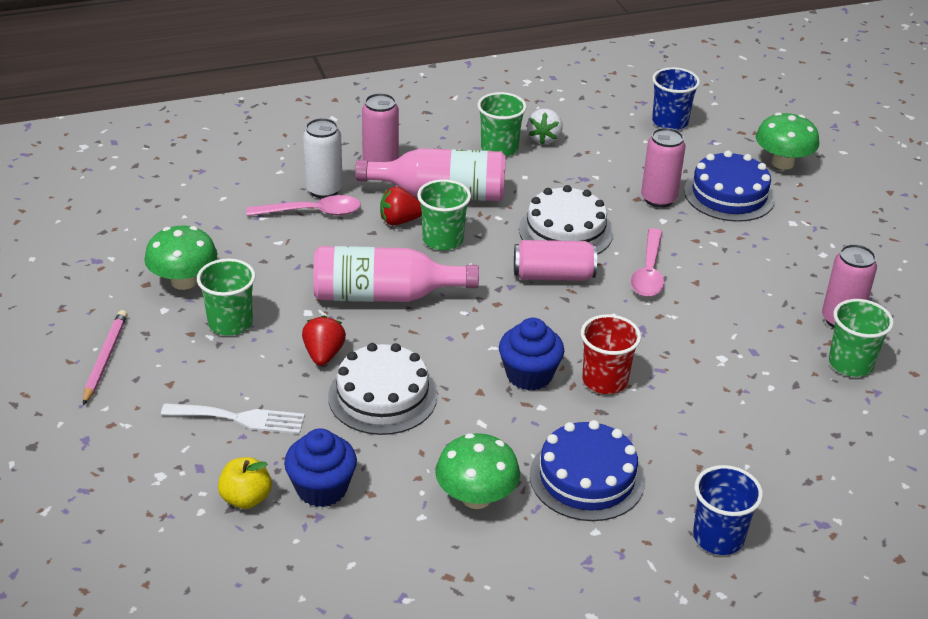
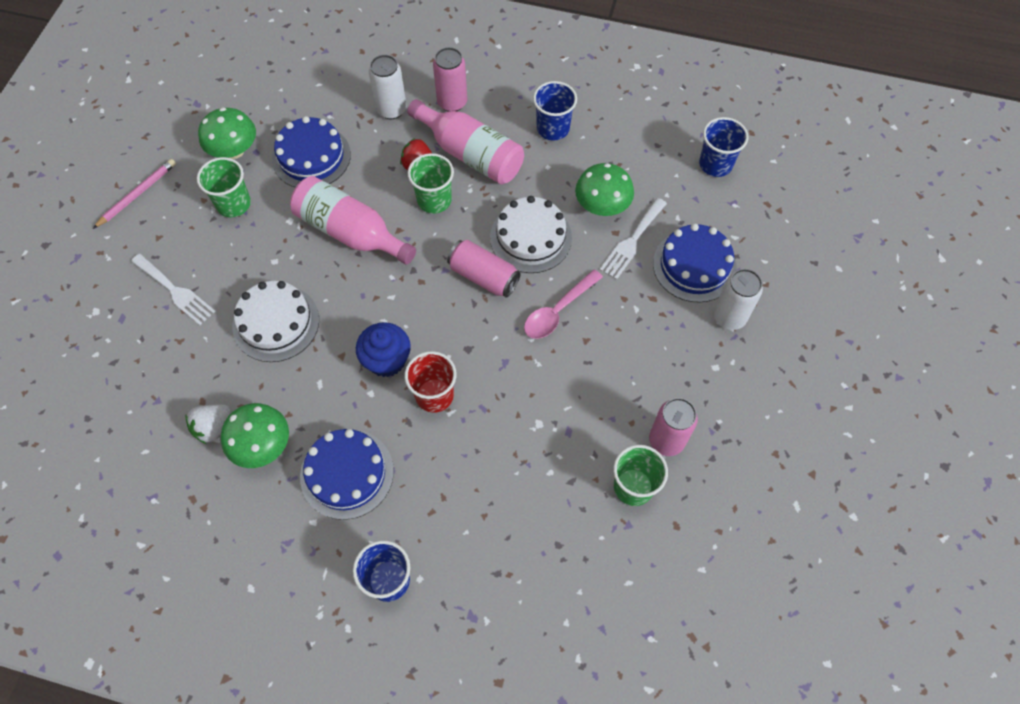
camera: 35 degrees right, 25 degrees up
(246, 498) = (127, 360): yellow apple -> none
(277, 255) = (311, 157): none -> blue cake
(312, 212) = (366, 128): pink spoon -> none
(322, 488) = (176, 379): blue cupcake -> none
(323, 355) = (269, 265): red strawberry -> none
(499, 148) = (553, 128): green cup -> blue cup
(544, 138) = (596, 134): white strawberry -> white strawberry (213, 427)
(658, 199) = (632, 241): pink can -> white fork
(782, 163) = (772, 254): green mushroom -> green mushroom (602, 206)
(796, 217) = (729, 317): none -> white can

